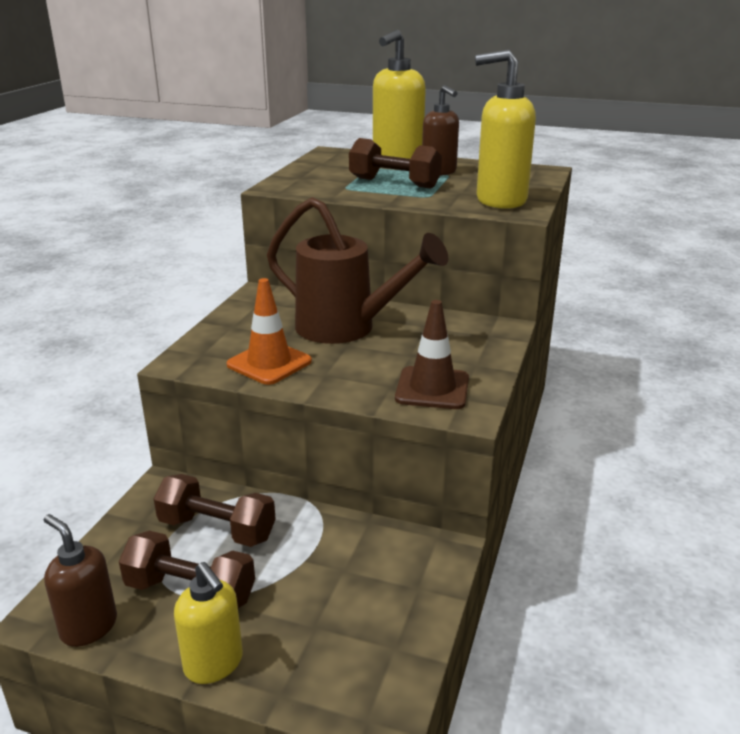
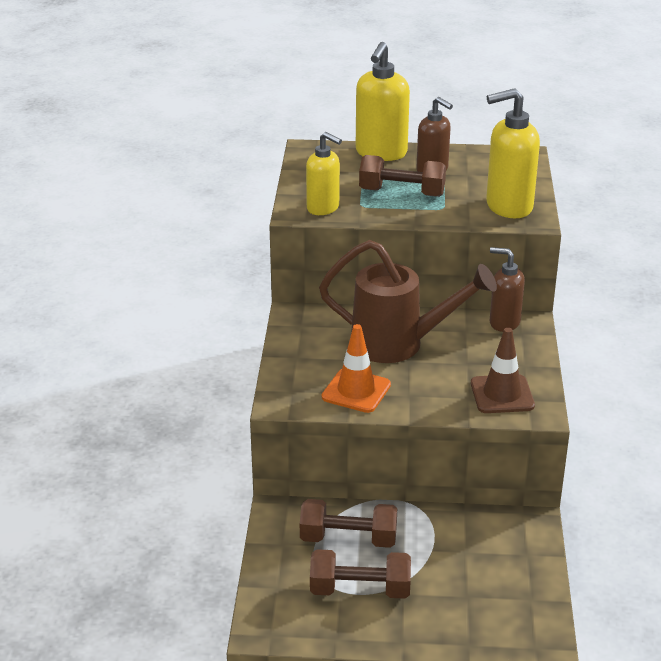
camera: 15 degrees left, 5 degrees up
(88, 627) = (301, 630): brown soap dispenser -> brown soap dispenser (504, 323)
(214, 664) = (411, 635): yellow soap dispenser -> yellow soap dispenser (323, 208)

